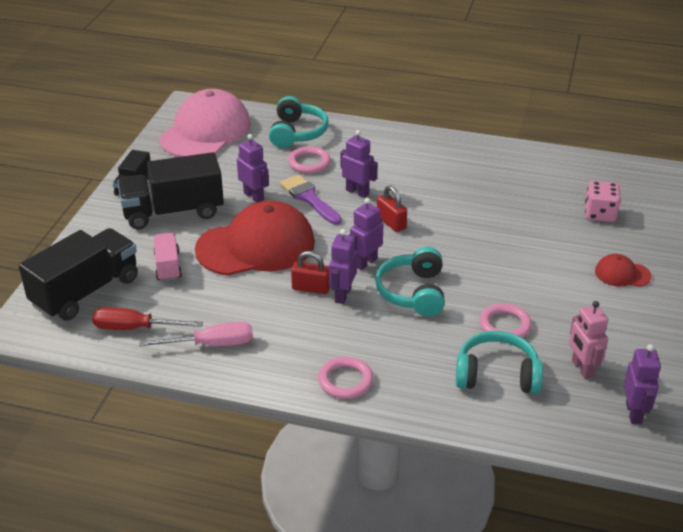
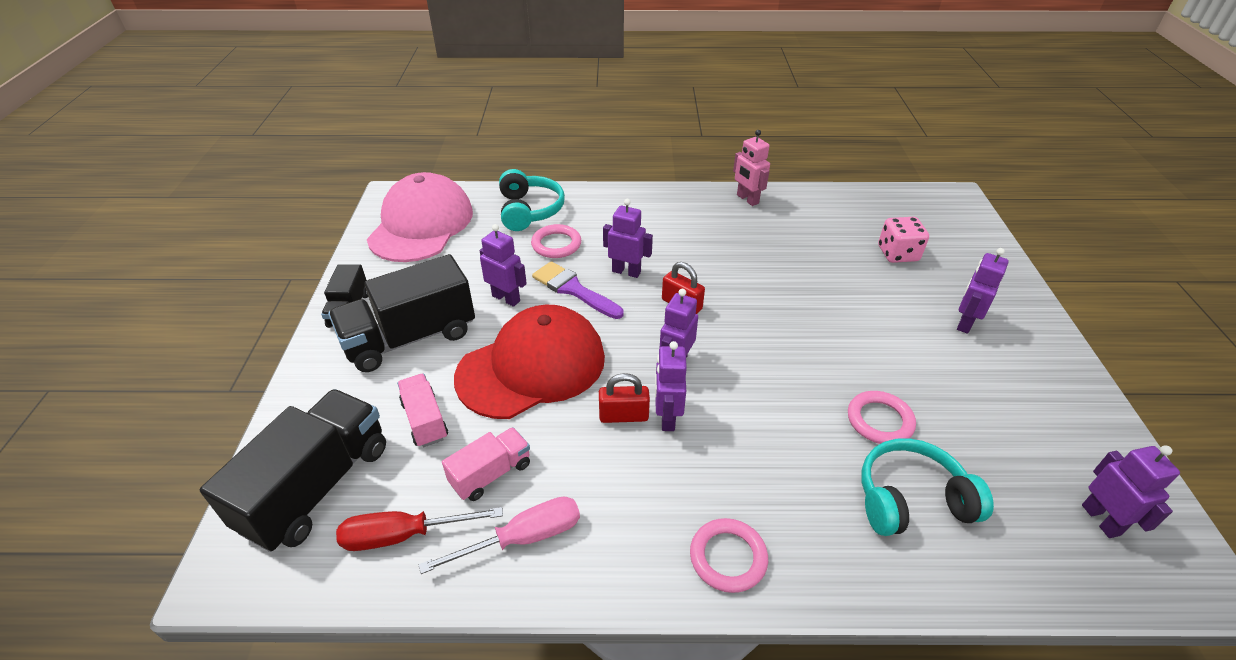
camera: 15 degrees left, 5 degrees up
(203, 305) = (491, 474): none -> pink truck
(413, 292) = (750, 395): turquoise headphones -> none
(582, 369) = (1002, 465): pink robot -> pink robot (747, 199)
(622, 274) = (964, 323): red cap -> purple robot

